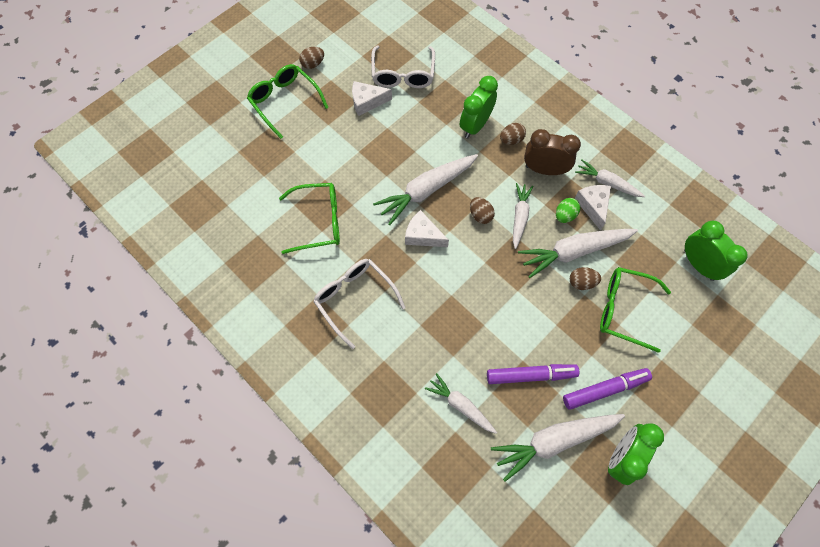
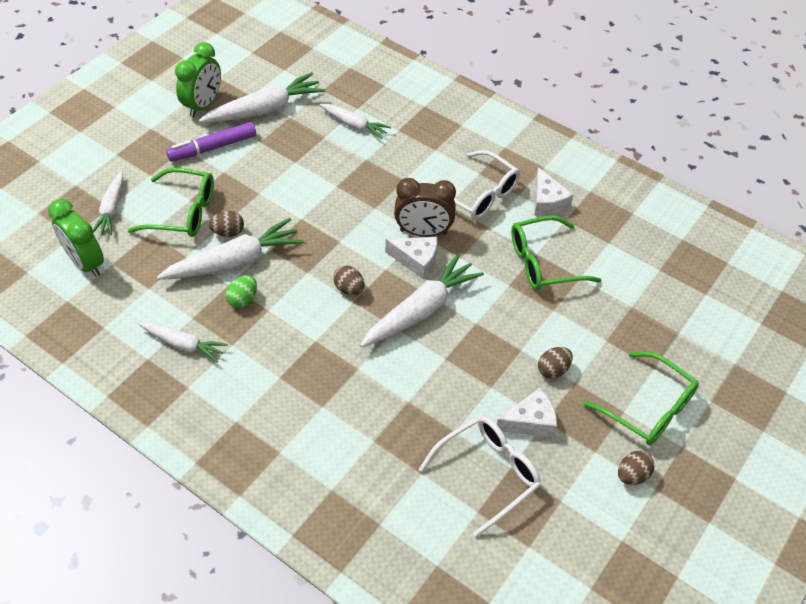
camera: 170 degrees right, 15 degrees down
(403, 74) = (488, 474): white glasses -> white glasses turned 60 degrees clockwise
(475, 125) = (366, 403): green clock -> none
(511, 140) = (314, 388): brown egg -> brown egg (553, 370)
(519, 217) = (300, 292): white carrot -> white carrot (111, 209)
(531, 375) = (286, 151): purple marker -> none
(544, 170) = (267, 352): brown clock -> brown clock (423, 232)
(593, 206) = (206, 314): white cheese -> white cheese (547, 202)

